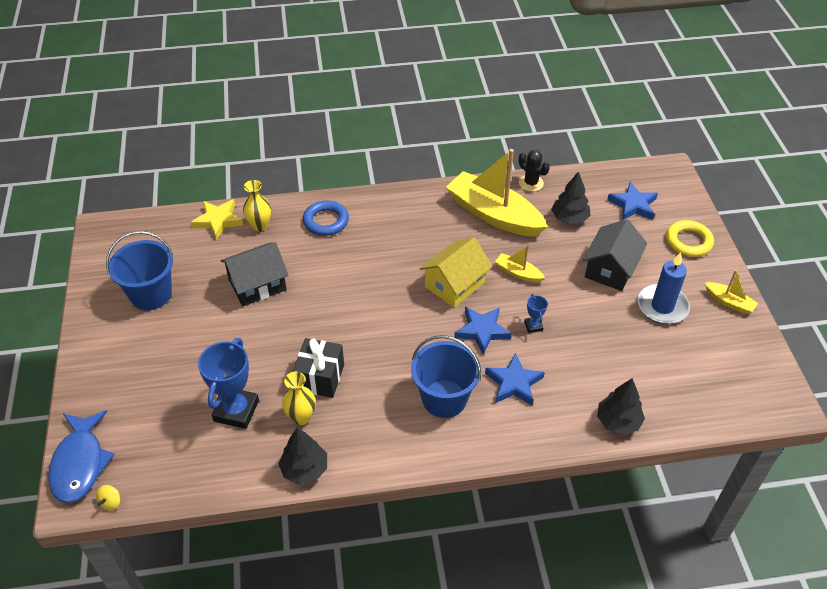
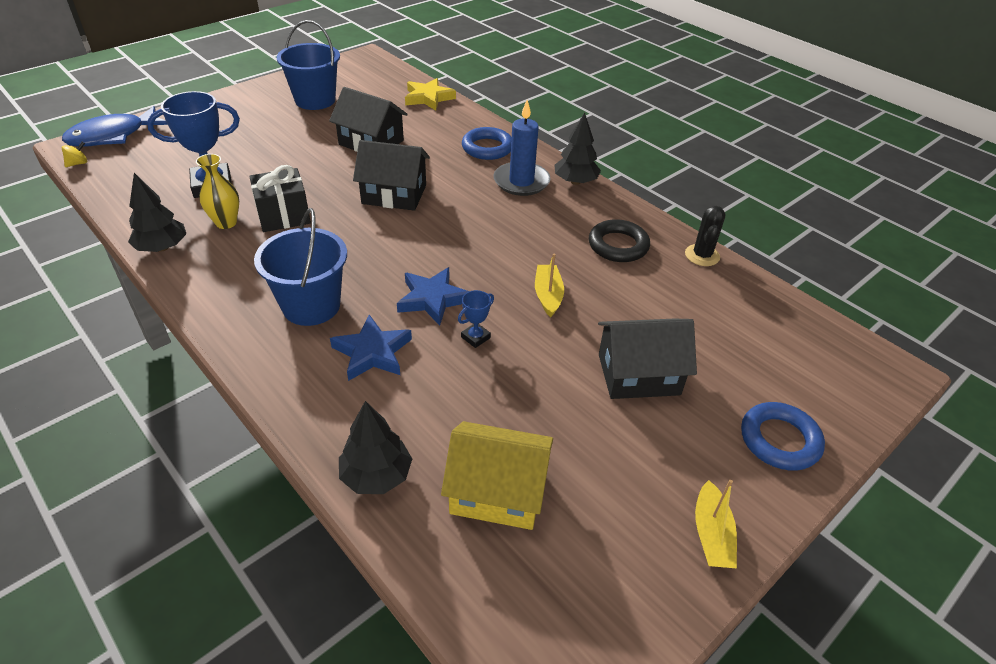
camera: 55 degrees right, 5 degrees down
(111, 502) = (78, 163): yellow spinning top -> yellow spinning top turned 150 degrees clockwise
(260, 226) = (444, 118): yellow vase -> none
(344, 301) = (394, 194): none -> black house
(455, 284) = (483, 255): yellow house -> yellow house (497, 491)
(493, 214) = (618, 245): yellow boat -> black ring
(569, 218) = (683, 306): black tree -> black tree (575, 182)
(633, 205) = (777, 356): blue star -> none
(662, 306) = (624, 453): blue candle -> blue candle (521, 182)
(688, 241) = (779, 440): yellow ring -> blue ring

